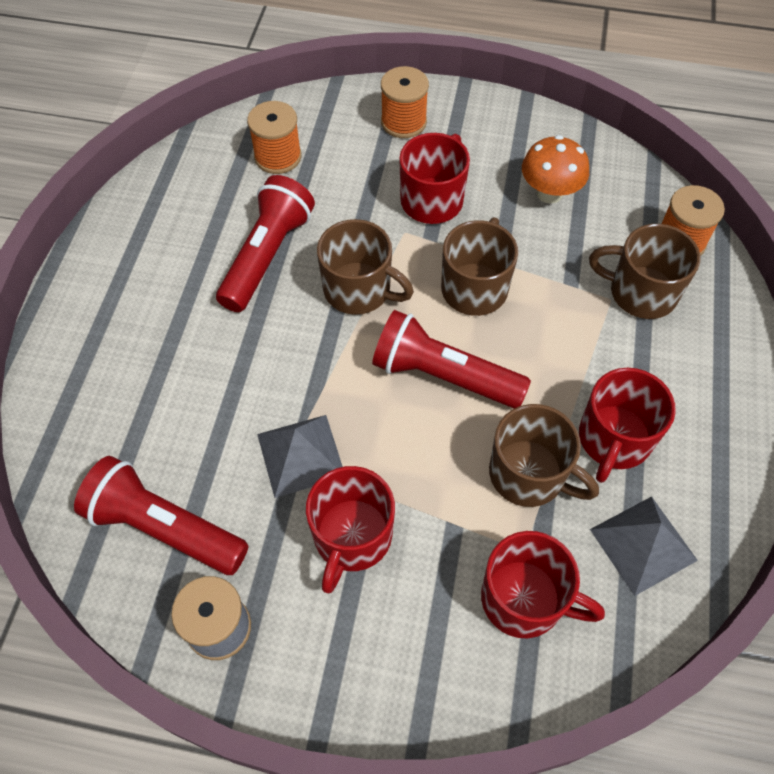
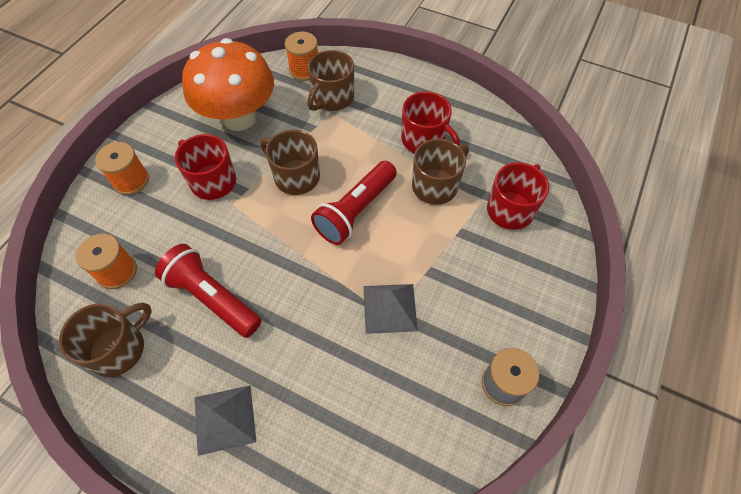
camera: 75 degrees left, 0 degrees up
(164, 527) = (423, 411): red flashlight -> none
(352, 537) = (456, 289): red mug -> none
(359, 290) = (269, 243): brown mug -> brown mug (119, 348)
(549, 193) = (239, 118): orange mushroom -> orange mushroom, size x1.88
(643, 544) = (489, 147): grey pyramid -> grey pyramid (224, 419)

